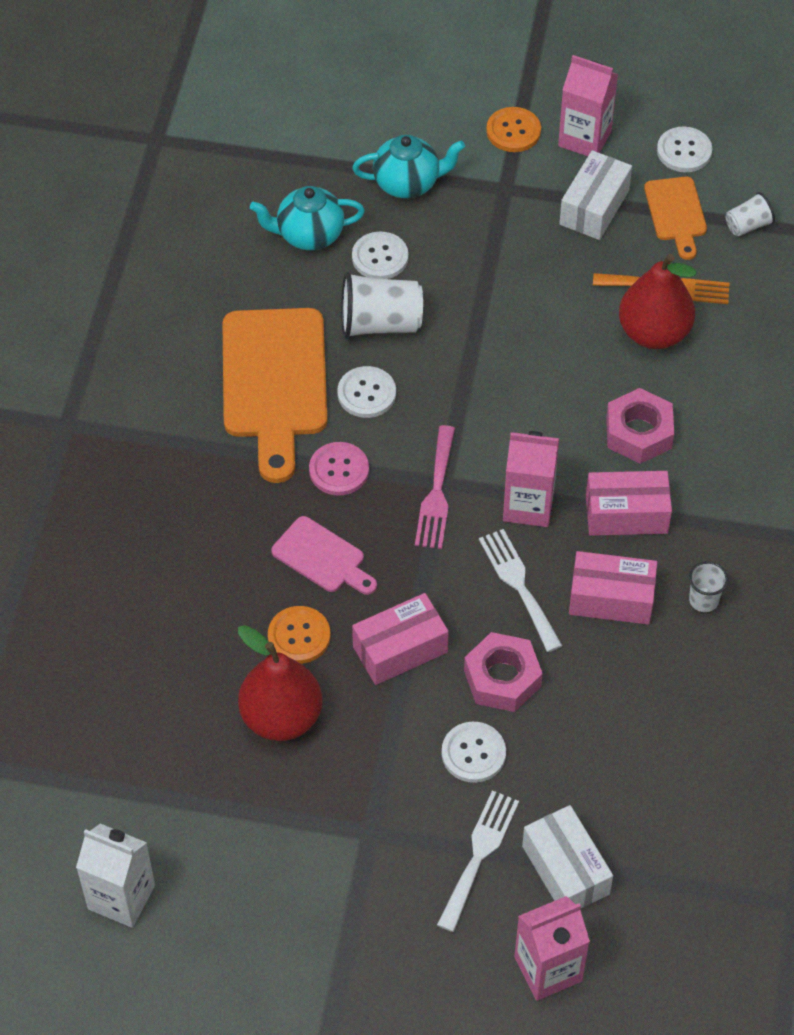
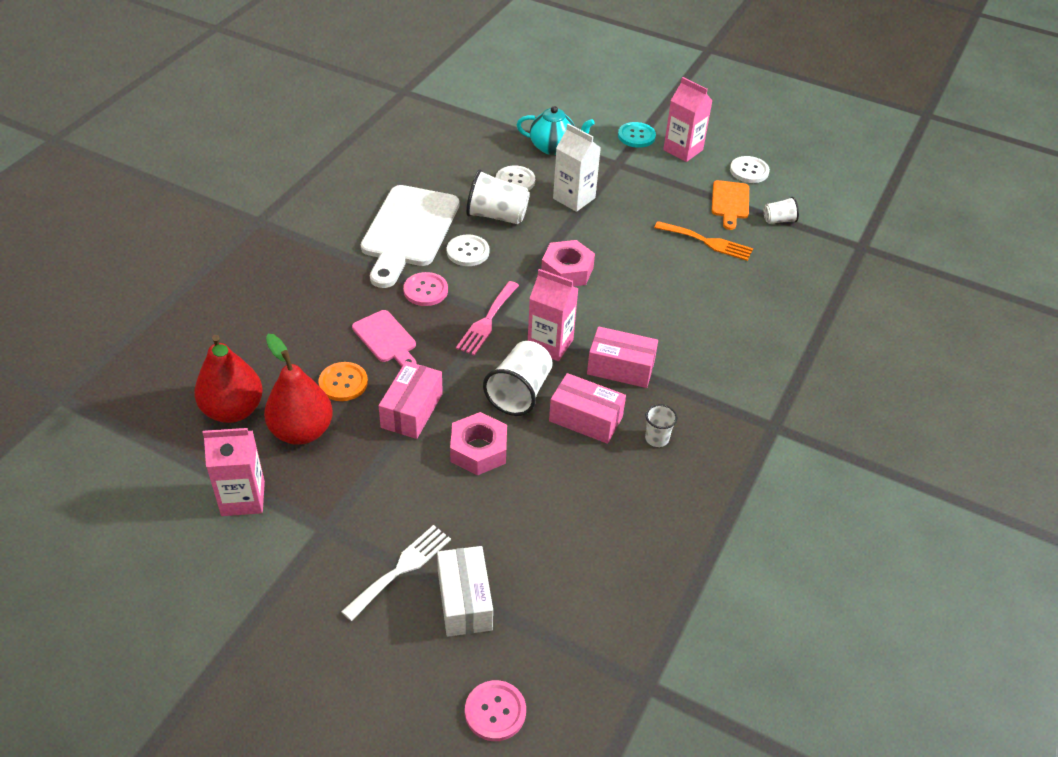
camera: 15 degrees right, 10 degrees down
(121, 897) = (114, 520): white carton -> white carton (574, 198)
(274, 383) = (408, 231): orange cutting board -> white cutting board
(309, 235) = (474, 159): turquoise teapot -> none
(400, 649) = (412, 410): pink box -> pink box turned 60 degrees counterclockwise
(473, 753) = (432, 495): white button -> none
(513, 131) = (636, 136): orange button -> turquoise button
(518, 585) = (520, 392): white fork -> white cup
(548, 969) = (415, 674): pink carton -> pink carton (243, 498)
(594, 207) = (674, 187): white box -> none
(638, 432) = (651, 320): pink nut -> pink nut (567, 270)
(649, 982) = (495, 711): none -> pink button
(654, 333) = (686, 265): red pear -> red pear (233, 410)

